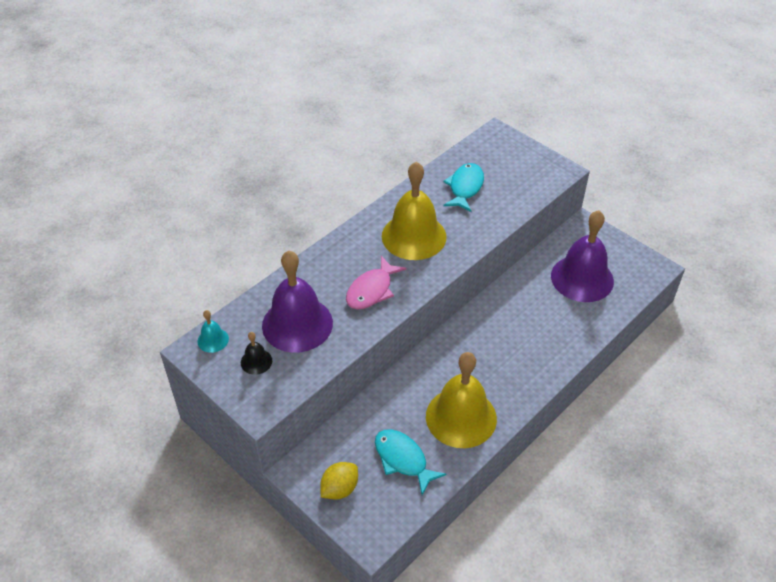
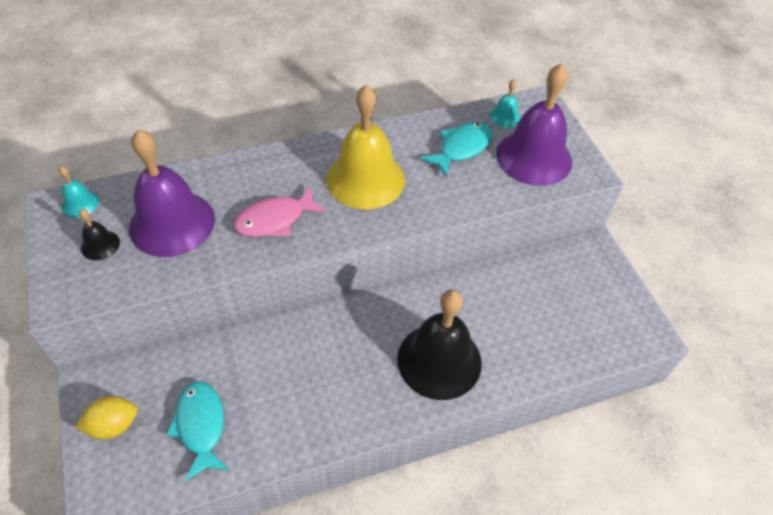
camera: 25 degrees right, 5 degrees up
(461, 417) = (297, 408): yellow bell -> none
(479, 153) = (505, 117): none -> turquoise bell
(533, 344) = (439, 360): none -> black bell
(582, 278) = (550, 307): purple bell -> purple bell (534, 157)

